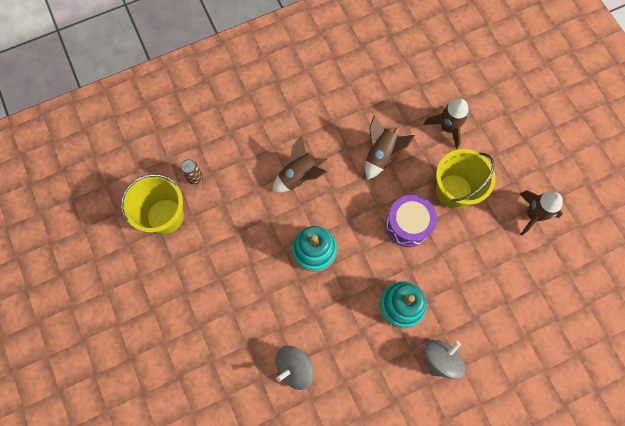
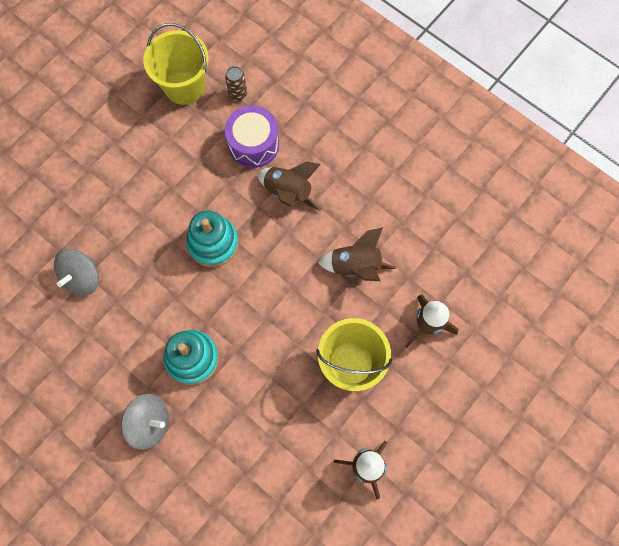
camera: 65 degrees right, 0 degrees up
(294, 367) = (82, 277): grey spinning top -> grey spinning top turned 90 degrees counterclockwise
(408, 225) = (286, 328): purple drum -> purple drum (253, 144)

